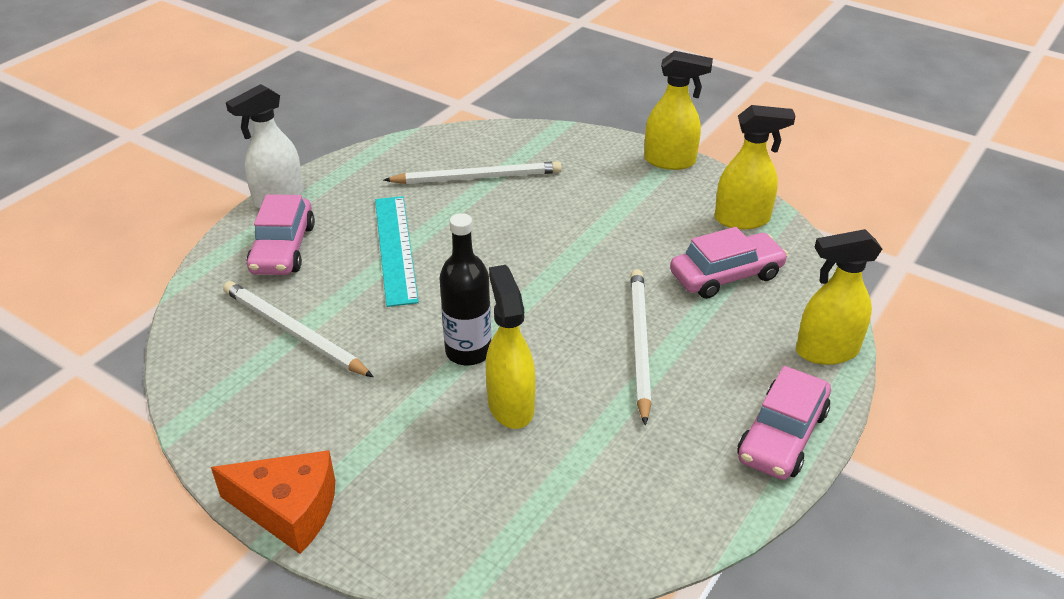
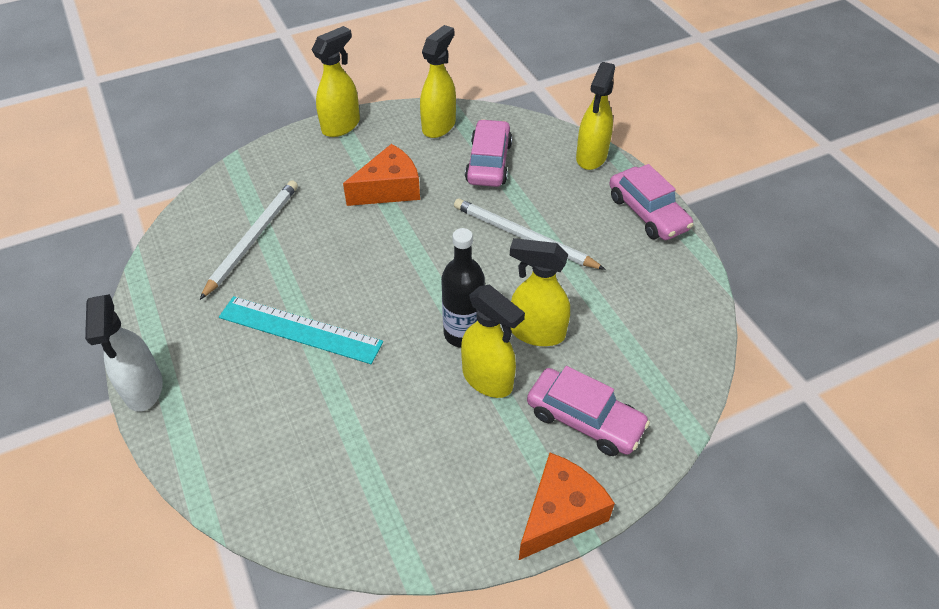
camera: 60 degrees left, 10 degrees up
(283, 248) = (227, 411): pink car -> pink car (584, 419)
(293, 332) = (353, 441): white pencil -> none
(422, 392) = (488, 379): none -> yellow spray bottle
(615, 225) = (389, 189): none -> orange cheese

